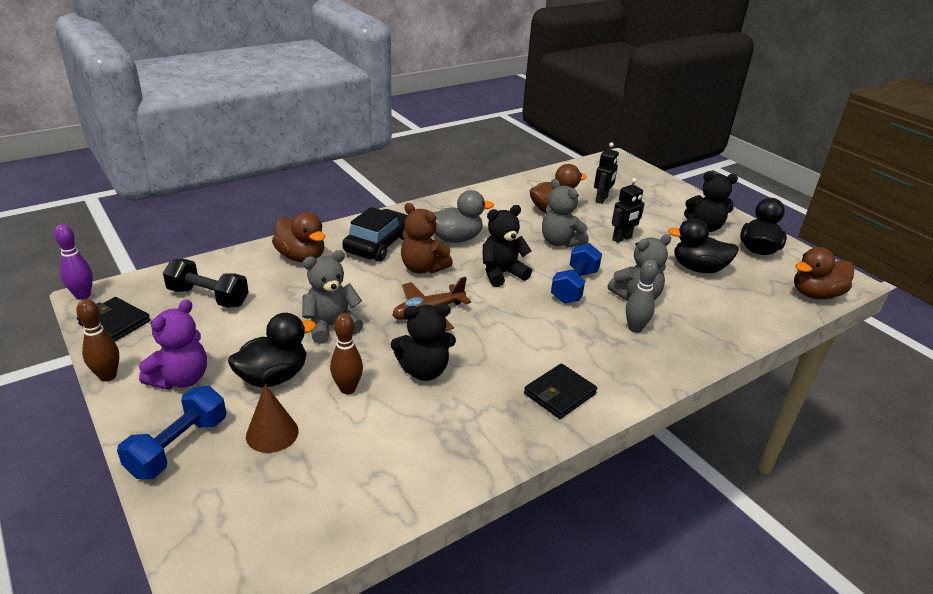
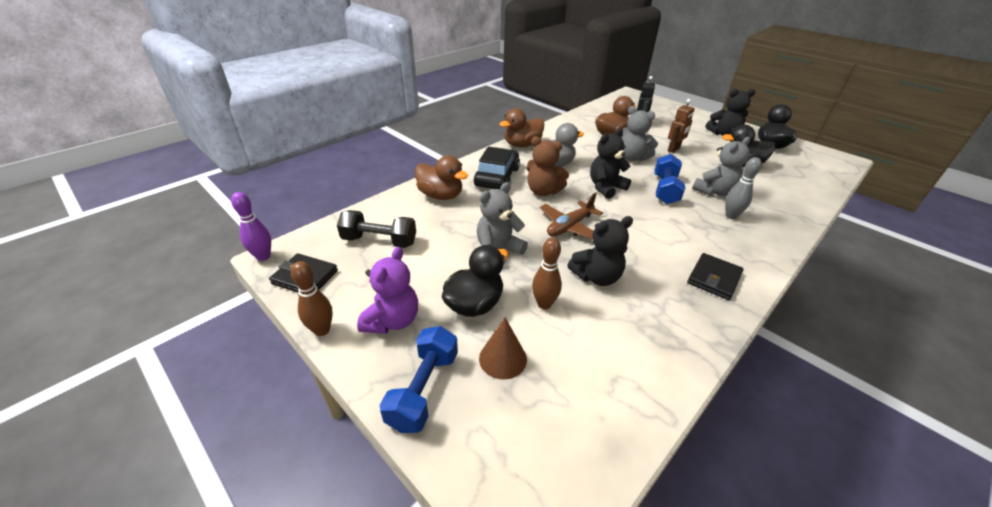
camera: 10 degrees left, 5 degrees up
(622, 238) = (674, 149): black robot -> brown robot
(815, 294) = (831, 172): brown duck -> brown duck (522, 145)

